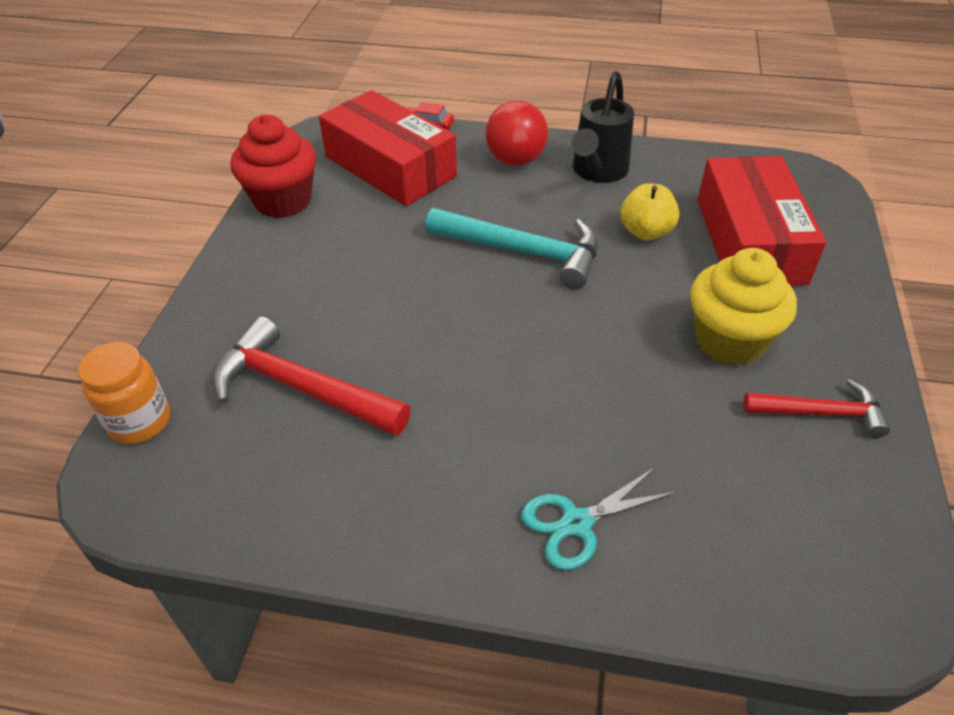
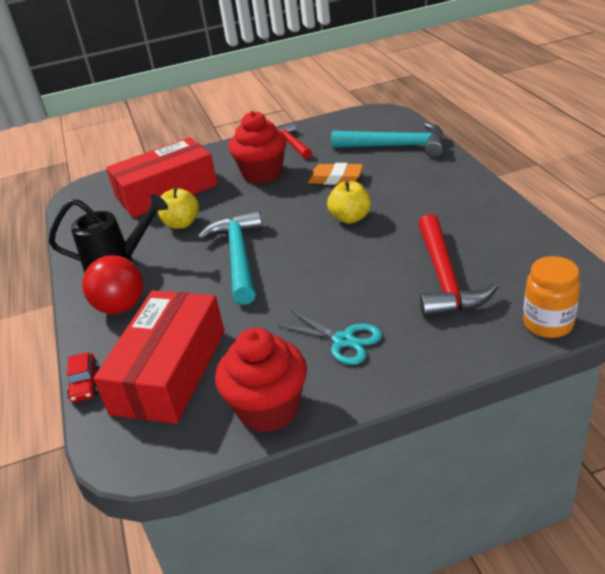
camera: 115 degrees left, 10 degrees down
(514, 373) = (350, 218): none -> yellow apple
(577, 523) = (420, 171): turquoise scissors -> turquoise scissors (343, 340)
(643, 410) = (335, 178): none -> orange eraser
(699, 547) = (397, 146): none -> turquoise hammer
(729, 340) = (262, 174): yellow cupcake -> red cupcake

